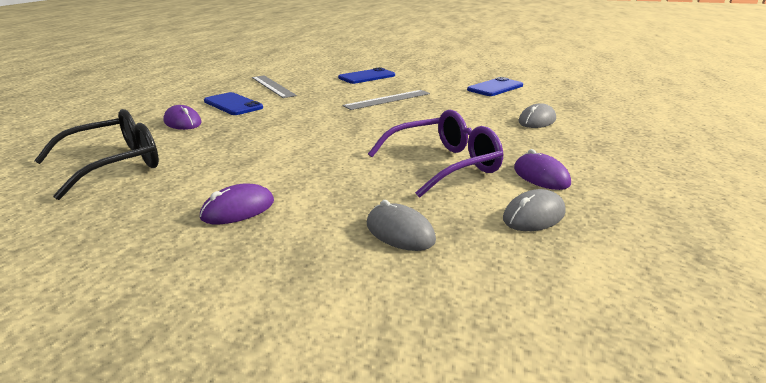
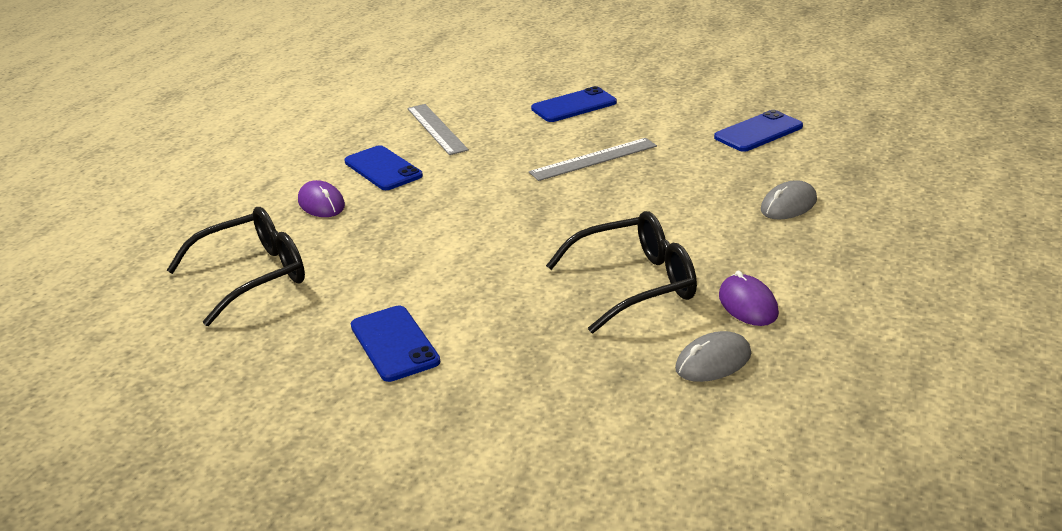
camera: 10 degrees right, 5 degrees up
(238, 209) = (394, 344): purple mouse -> blue phone
(400, 232) = (560, 378): grey mouse -> none
(444, 165) = (636, 284): purple glasses -> black glasses

